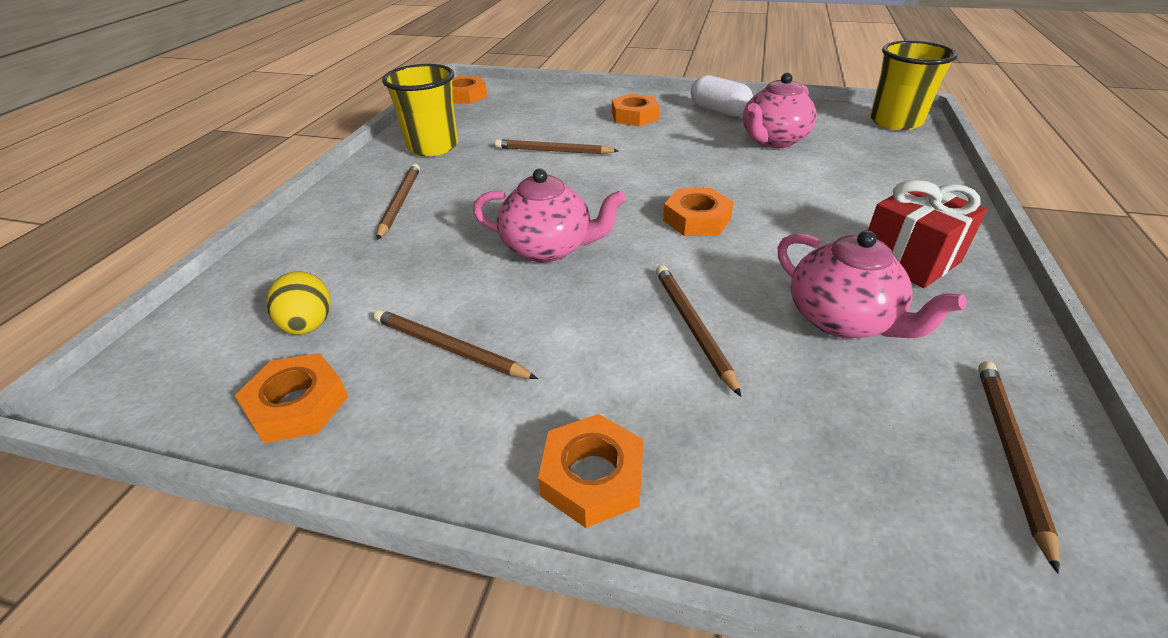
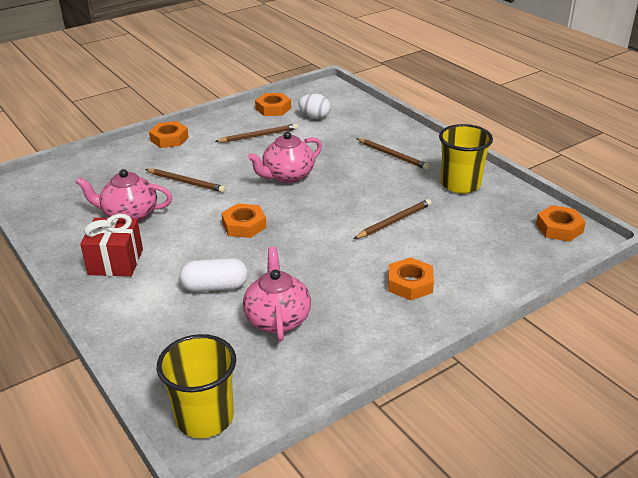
camera: 130 degrees right, 5 degrees down
(309, 325) = (314, 117): yellow egg -> white egg
(719, 111) = (364, 333): white capsule -> white capsule (215, 287)
(1009, 453) = (48, 202): brown pencil -> none

